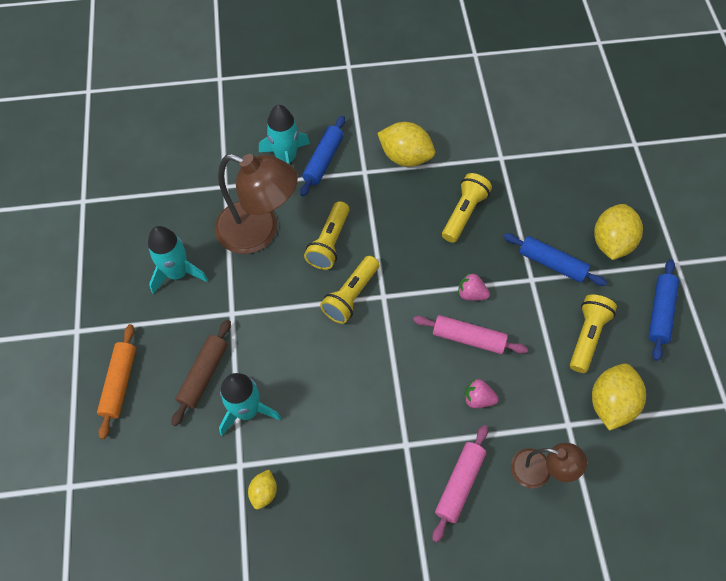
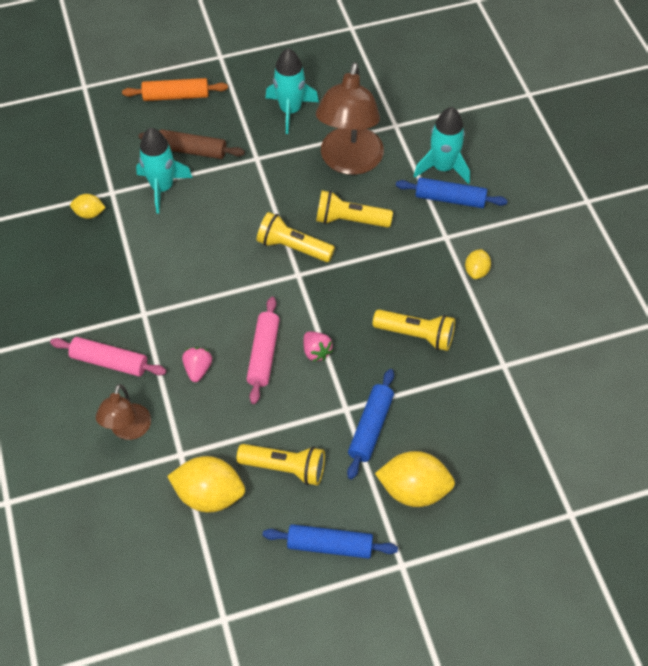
camera: 80 degrees right, 5 degrees down
(405, 157) = (476, 271): yellow lemon -> yellow lemon, size x0.53
(471, 293) = (316, 352): pink strawberry -> pink strawberry turned 135 degrees clockwise

